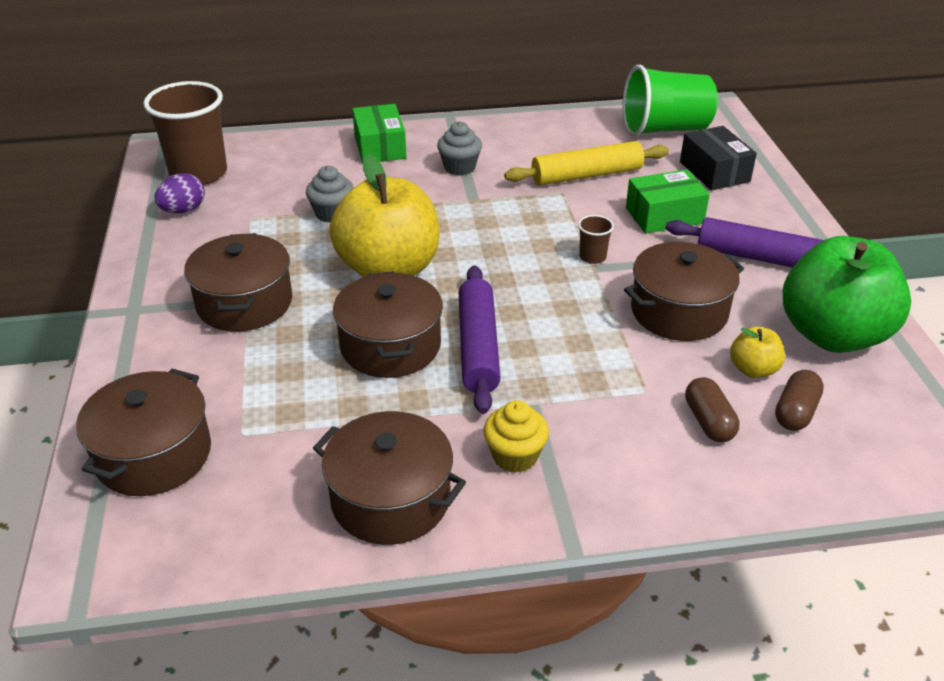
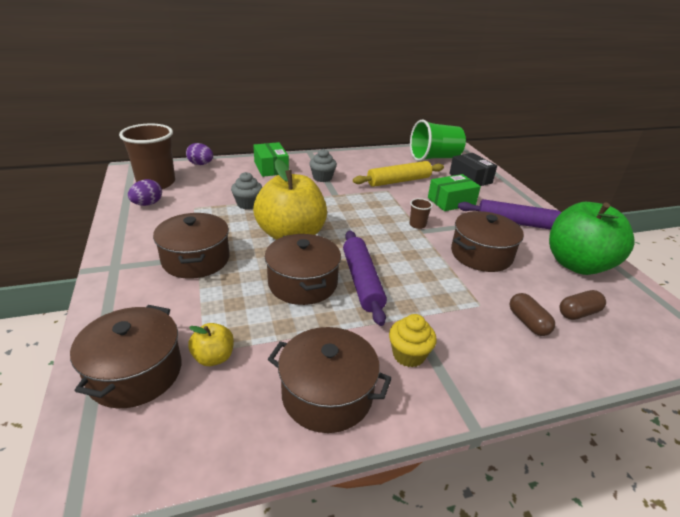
camera: 10 degrees left, 5 degrees down
(269, 139) = (201, 164): none -> purple egg
(753, 369) = (540, 287): yellow apple -> yellow apple (213, 357)
(795, 412) = (578, 313): brown capsule -> brown capsule turned 45 degrees clockwise

